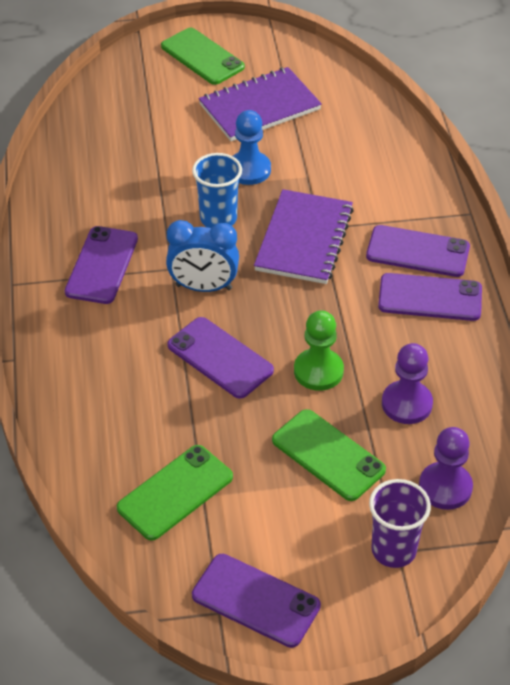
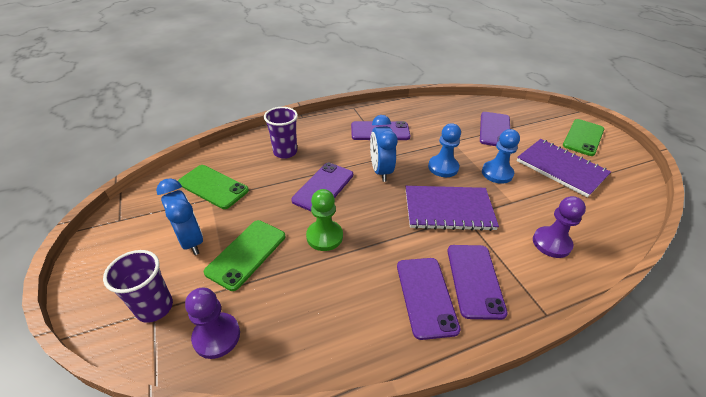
camera: 75 degrees right, 5 degrees down
(115, 394) = (285, 152): none -> purple cup
(218, 219) = (443, 167): blue cup -> blue pawn
(256, 600) = (124, 235): purple phone -> purple phone (494, 129)
(288, 517) = (191, 240): none -> blue clock
(406, 404) = (303, 295): purple pawn -> purple pawn (551, 243)

